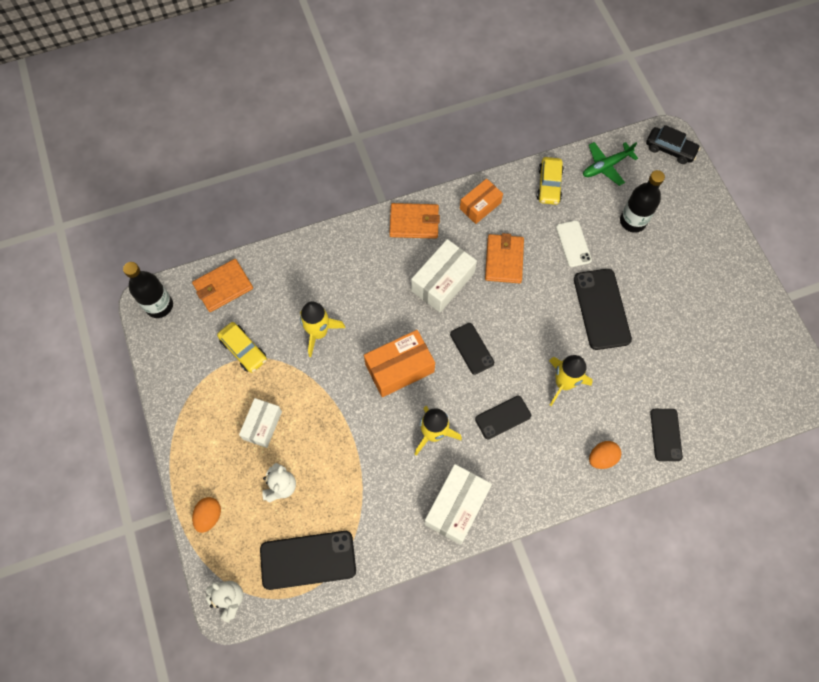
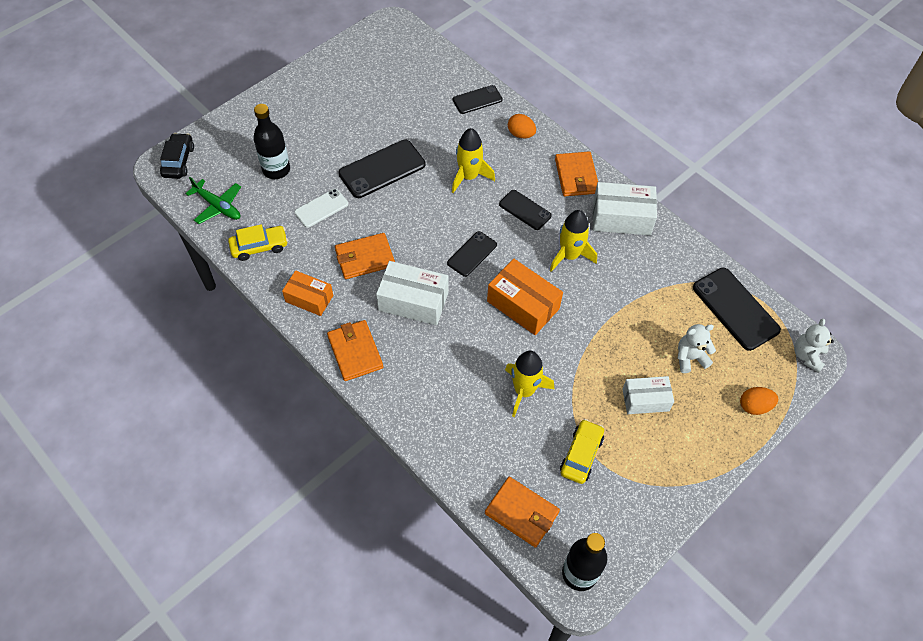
camera: 115 degrees left, 10 degrees down
(525, 487) = (576, 176): none -> orange wallet

